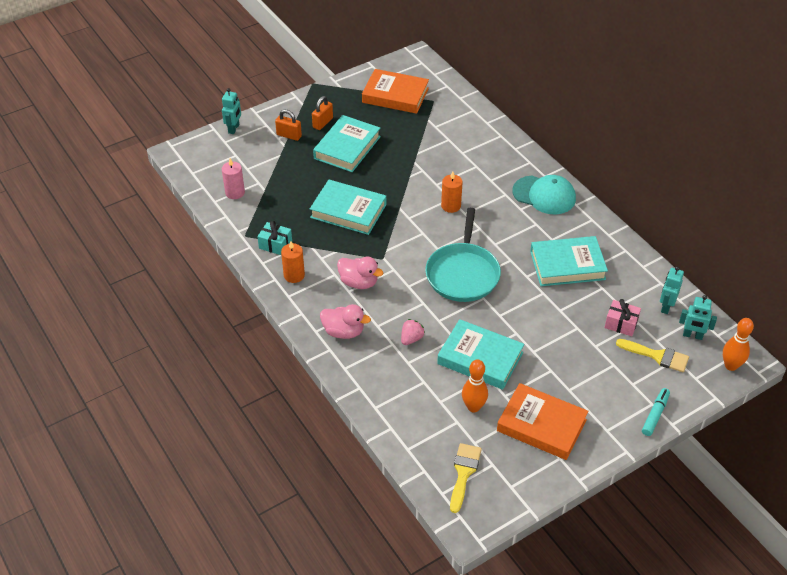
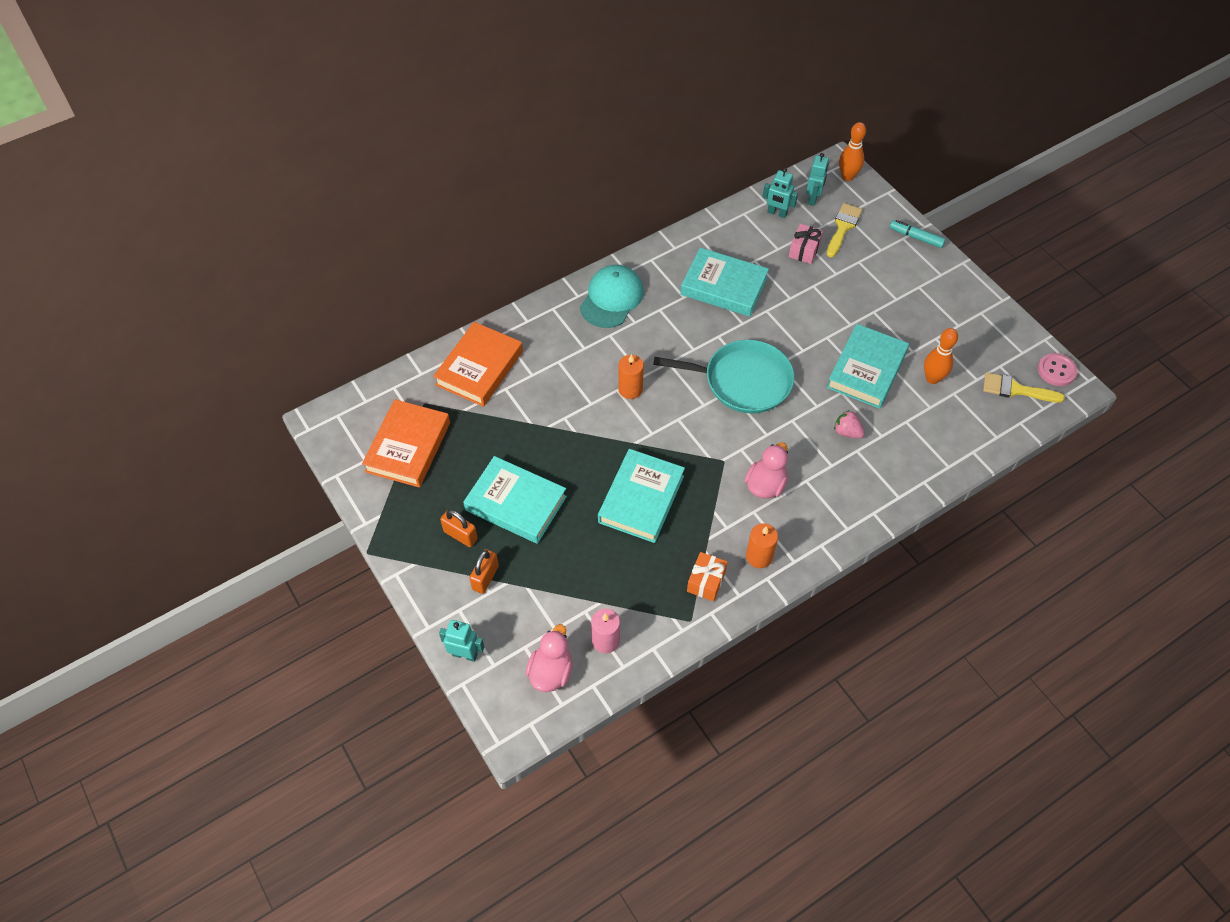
camera: 90 degrees left, 10 degrees up
(275, 245) = (706, 581): turquoise gift -> orange gift
(343, 332) = (845, 499): pink duck -> pink duck (551, 671)
(489, 513) = (1056, 370): none -> pink button
(541, 425) = (945, 324): orange book -> orange book (479, 368)
(567, 265) = (724, 286): turquoise book -> turquoise book turned 60 degrees counterclockwise

